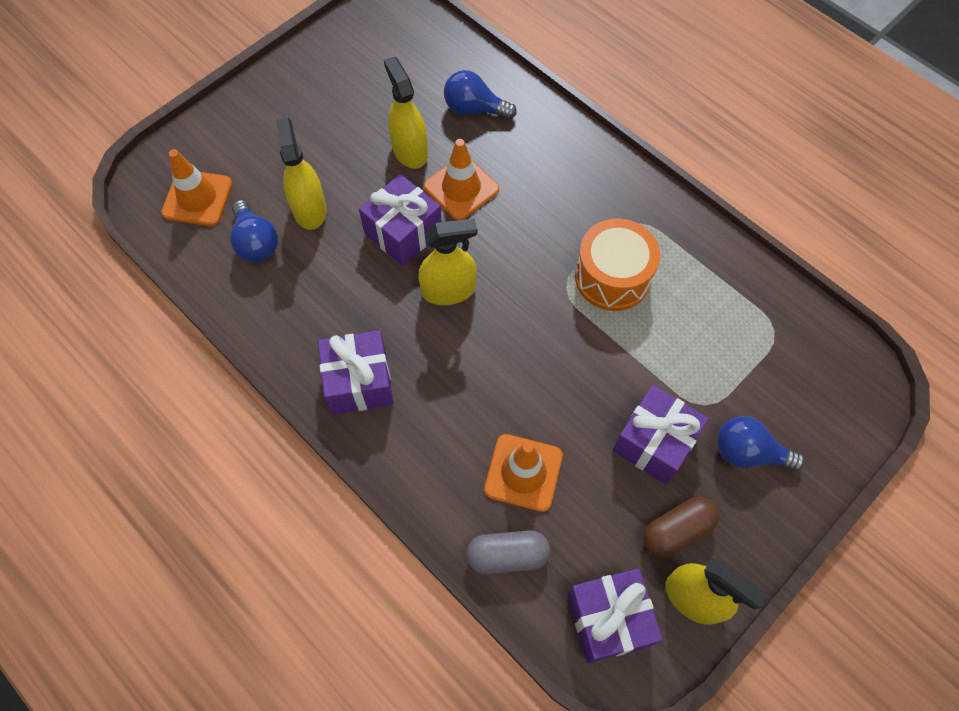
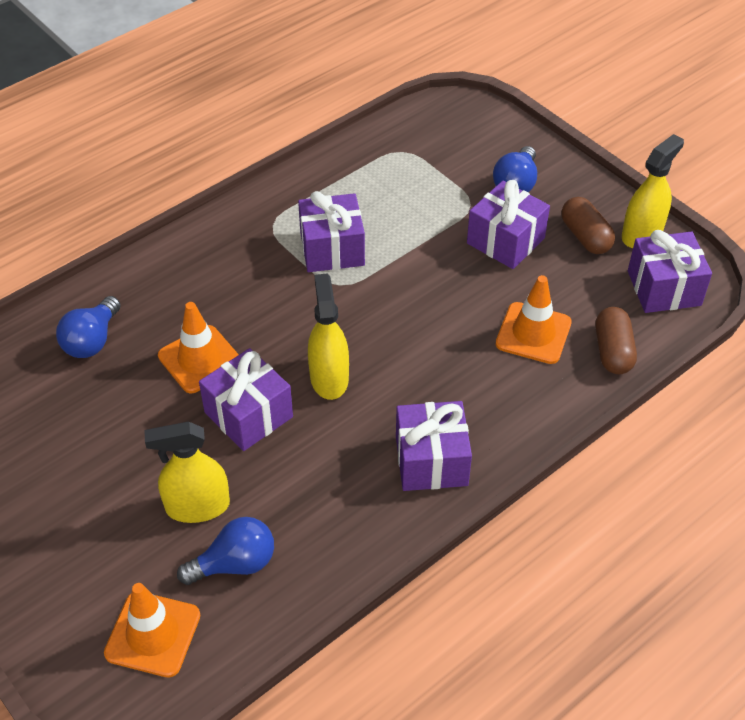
camera: 85 degrees left, 15 degrees down
(409, 150) = (135, 404): yellow spray bottle -> none
(507, 555) = (613, 351): grey capsule -> brown capsule
(612, 277) = (332, 249): orange drum -> purple gift

